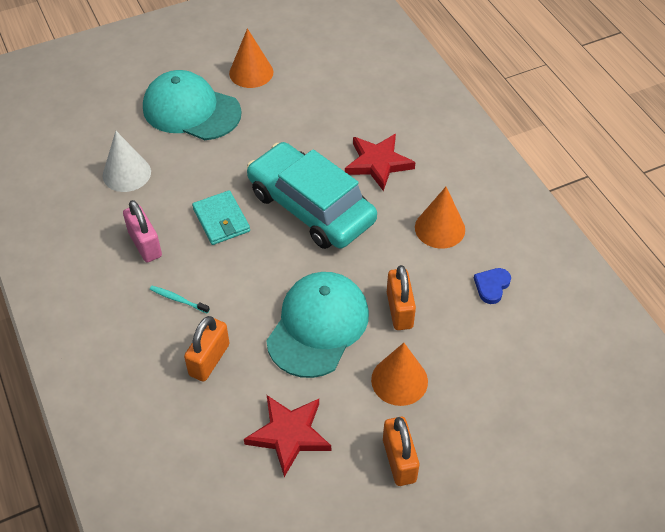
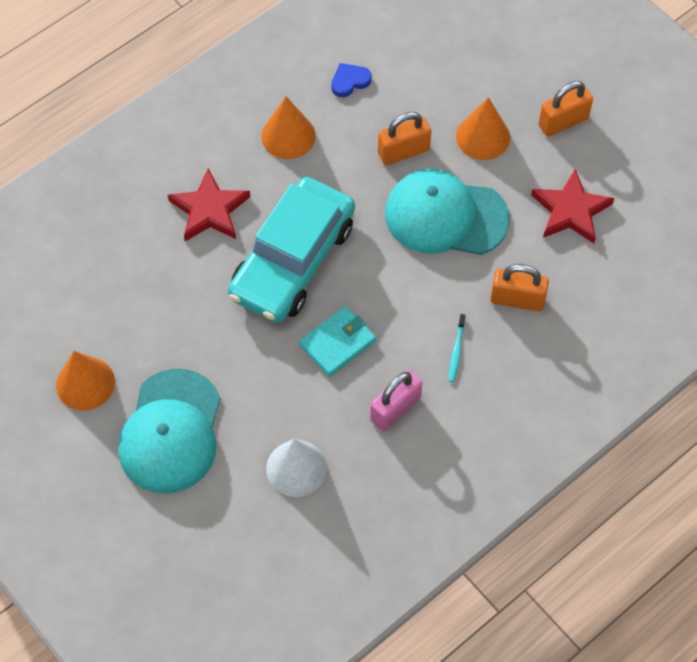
camera: 105 degrees left, 10 degrees up
(491, 286) = (349, 81): blue heart -> blue heart turned 135 degrees clockwise

